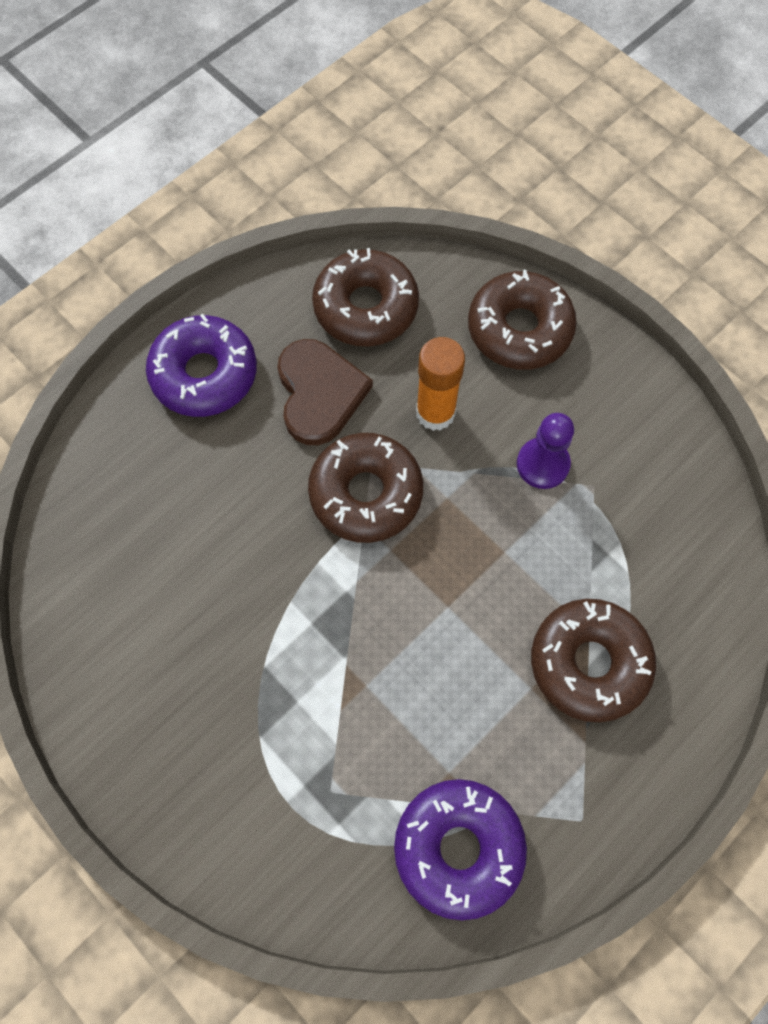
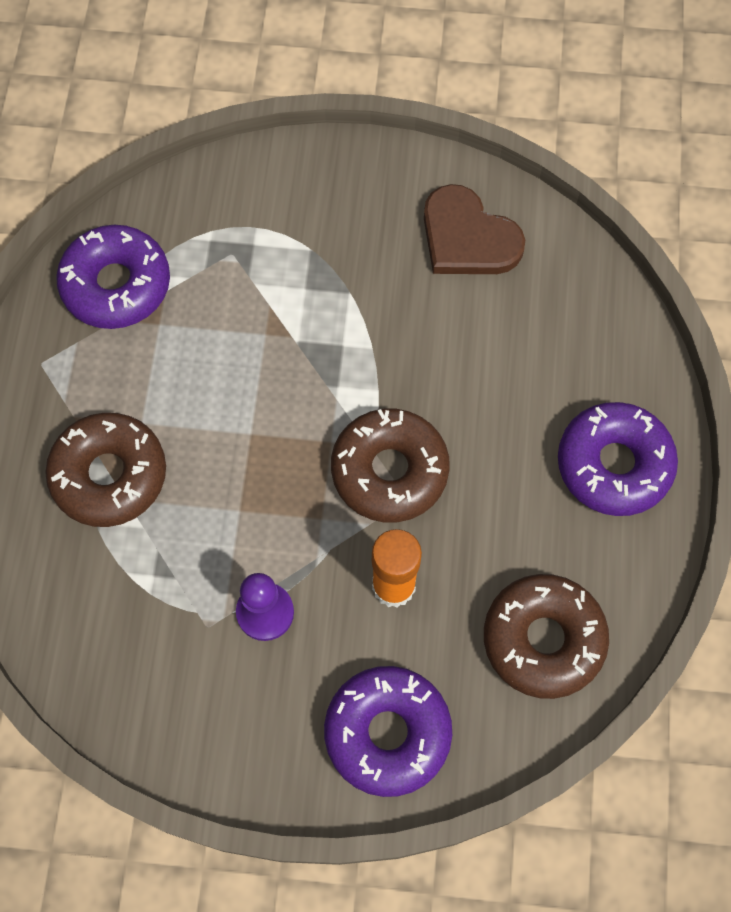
camera: 140 degrees right, 0 degrees up
(319, 393) = (505, 524): brown heart -> brown heart (468, 237)
(519, 329) = (387, 733): brown donut -> purple donut

